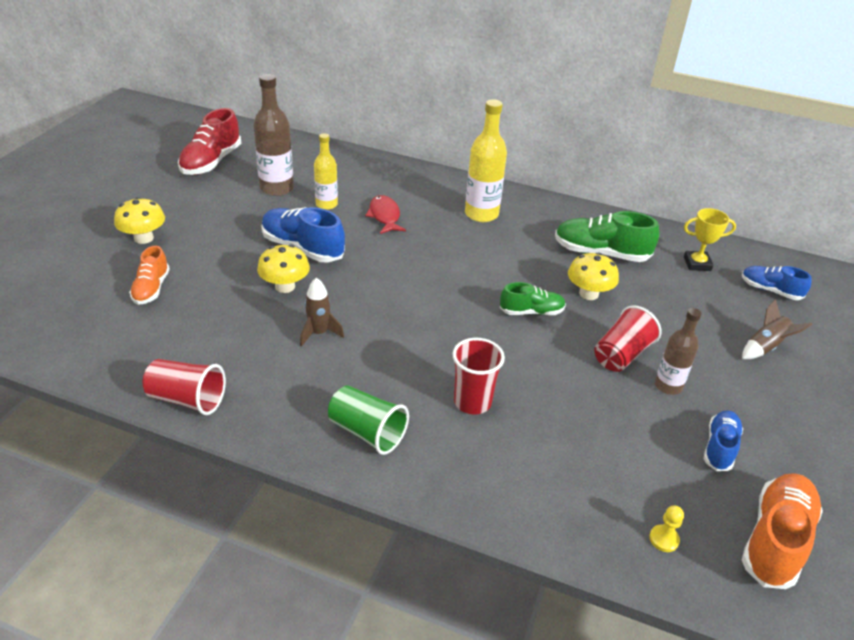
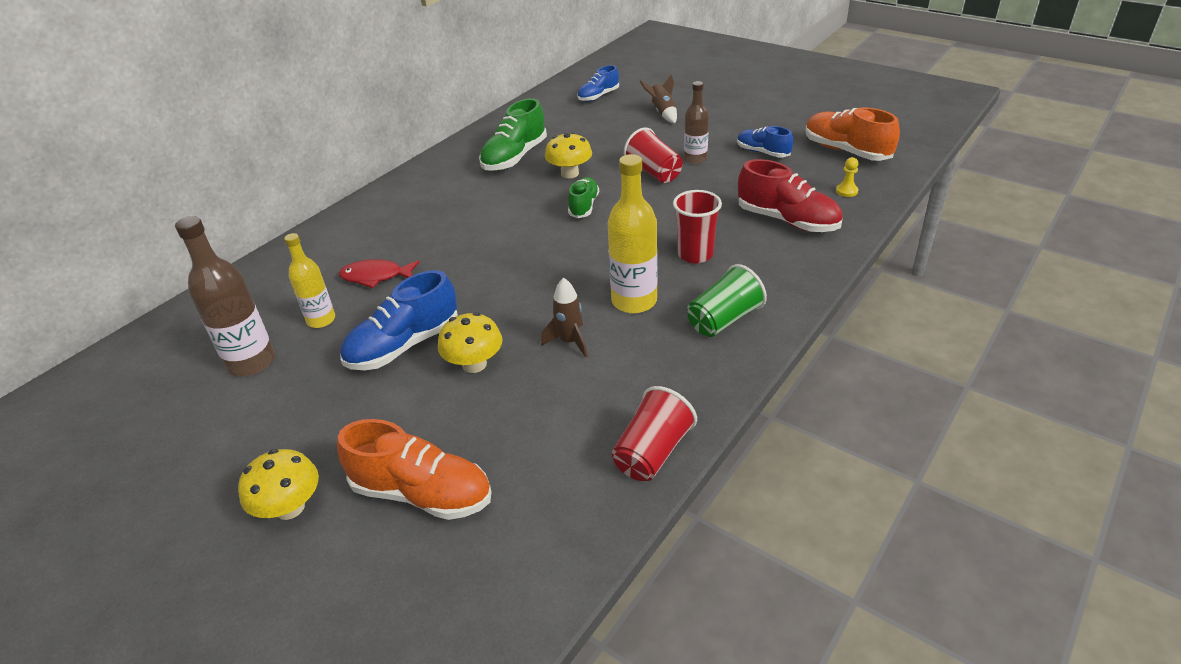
camera: 70 degrees left, 0 degrees up
(151, 289) = (422, 493): orange shoe -> orange shoe, size x1.63
(211, 162) = (125, 430): red shoe -> red shoe (787, 221)
(481, 214) = (413, 212): yellow bottle -> yellow bottle (634, 301)
(697, 264) = (551, 117): yellow trophy -> none

